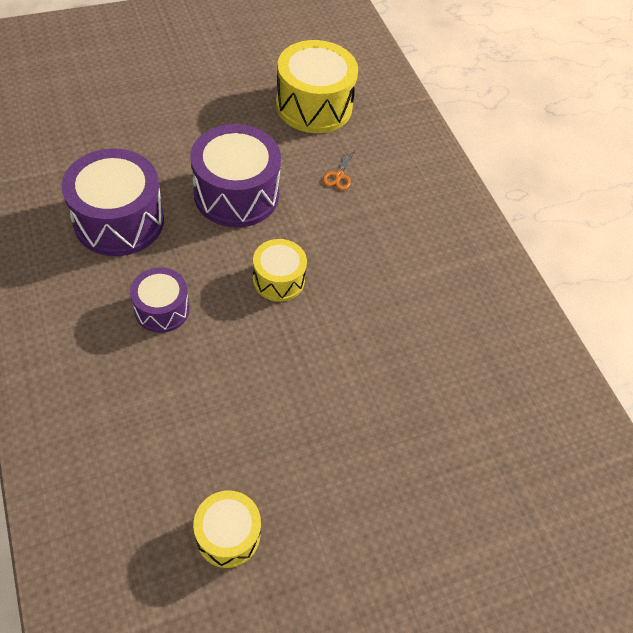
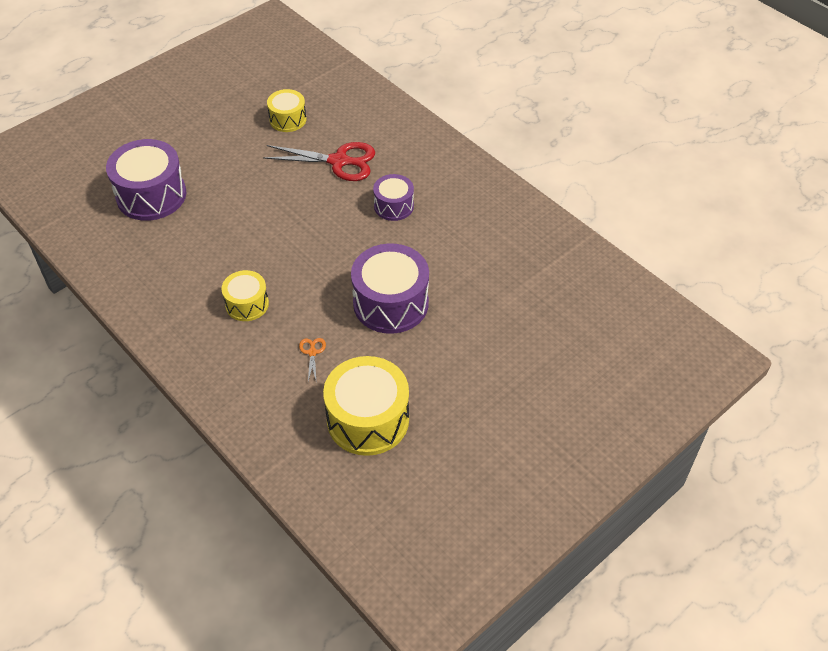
camera: 165 degrees right, 5 degrees down
(119, 220) = (465, 250): purple drum -> purple drum (151, 195)
(192, 412) = (338, 161): none -> red scissors
(278, 279) = (323, 251): yellow drum -> yellow drum (247, 304)

